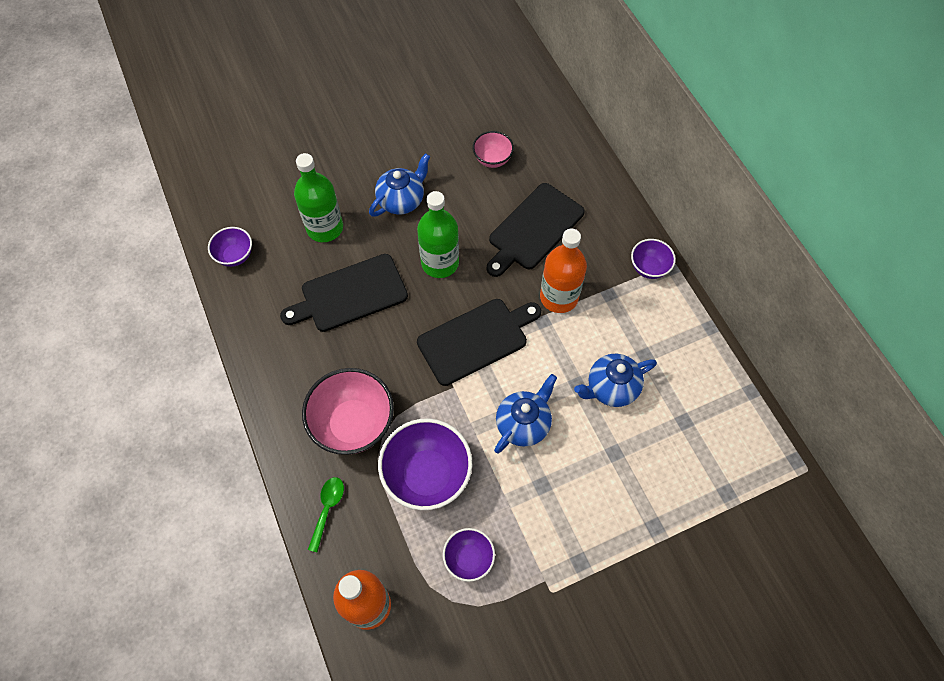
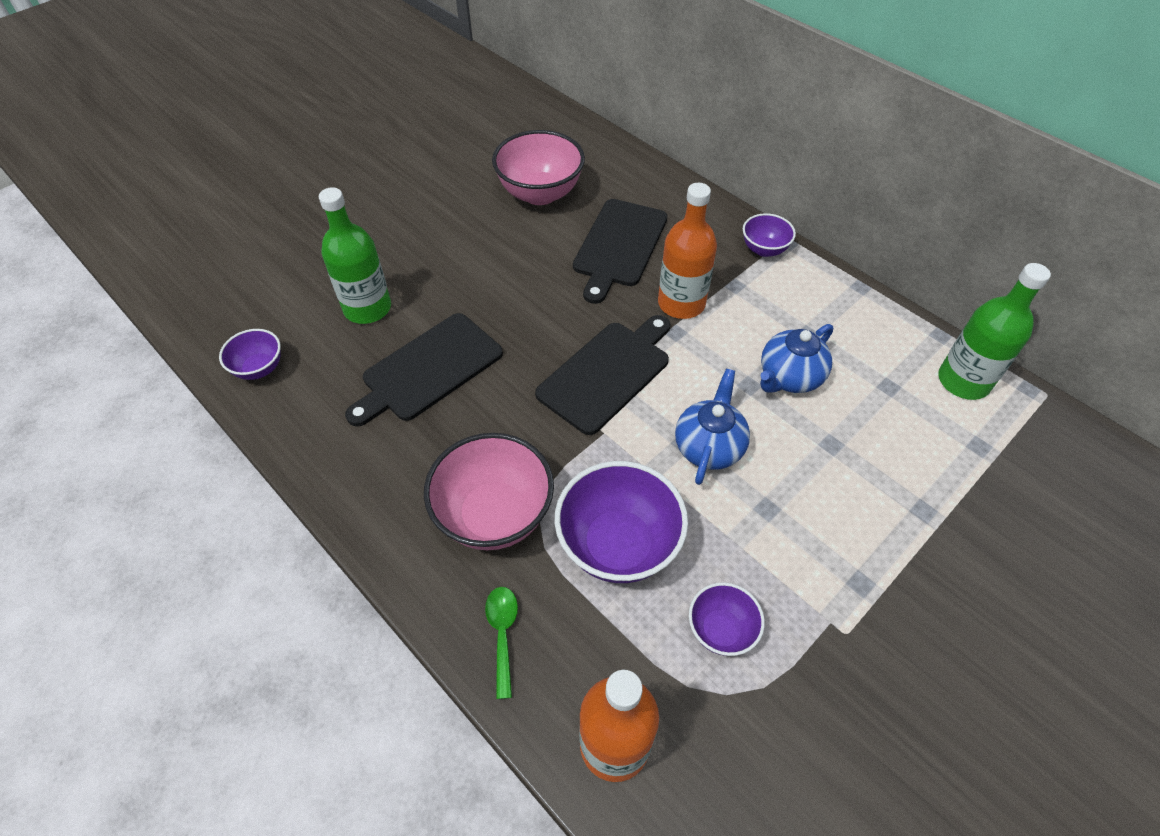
camera: 20 degrees left, 10 degrees down
(401, 200) = (452, 257): blue teapot -> none
(440, 263) = (526, 307): green bottle -> green bottle (963, 381)
(492, 159) = (540, 193): pink bowl -> pink bowl, size x1.84

